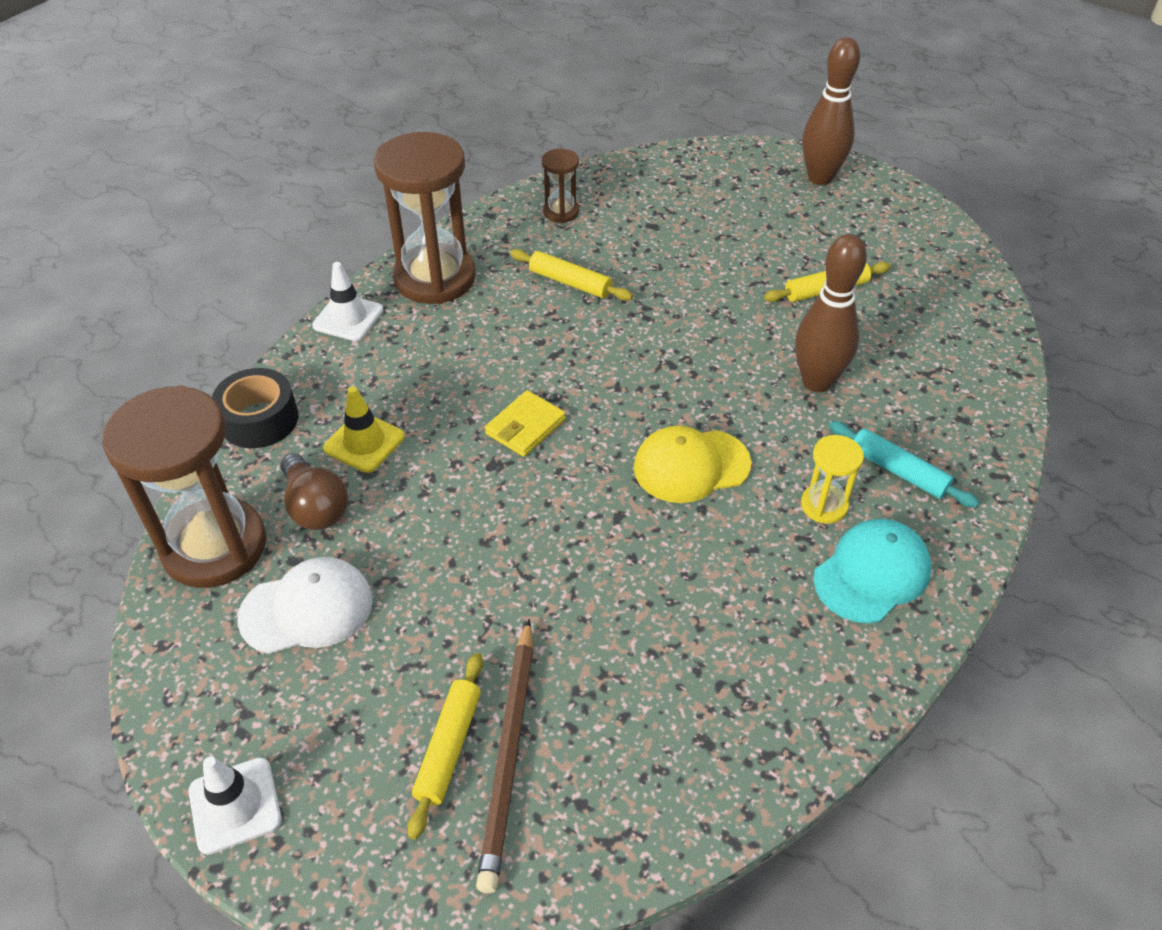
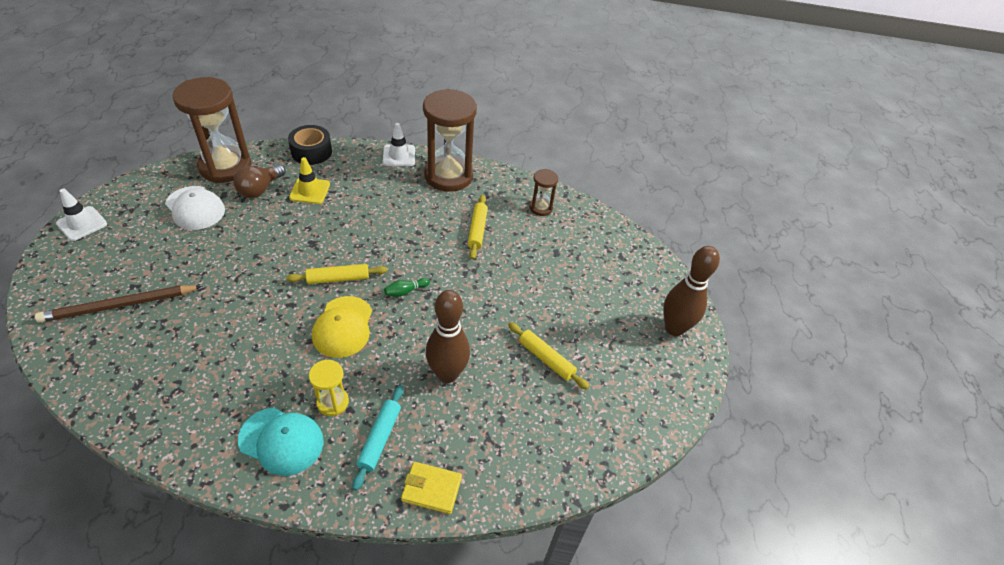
camera: 60 degrees right, 0 degrees up
(448, 747) = (120, 282): yellow rolling pin -> yellow rolling pin (338, 278)
(525, 427) = (346, 246): yellow wallet -> yellow wallet (431, 489)
(652, 384) = (405, 291): none -> green bowling pin
(691, 466) = (343, 327): yellow cap -> yellow cap turned 135 degrees counterclockwise

